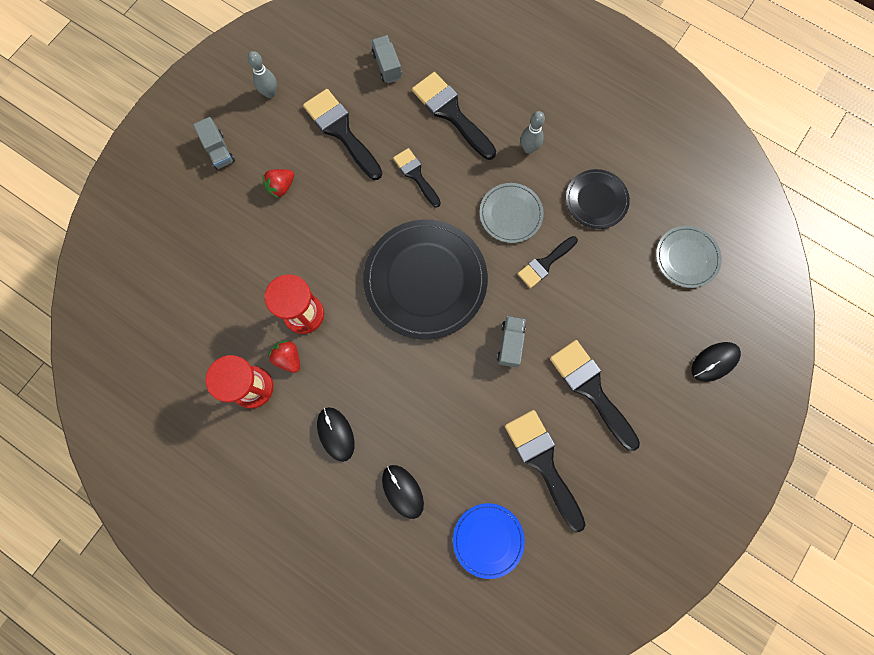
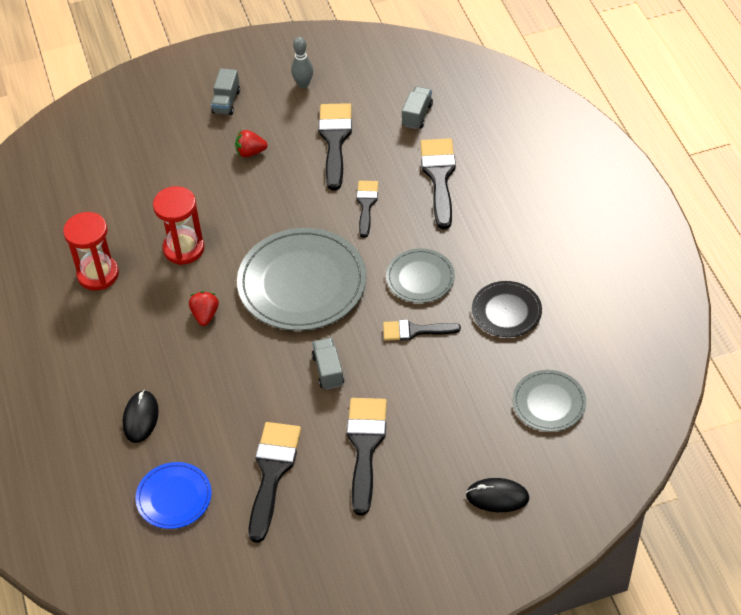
camera: 40 degrees right, 25 degrees down
(288, 358) = (143, 271): red strawberry -> red strawberry (205, 315)
(335, 434) = (128, 345): black mouse -> none
(425, 280) = (302, 283): black plate -> grey plate
(510, 344) = (328, 370): grey truck -> grey truck turned 60 degrees counterclockwise
(529, 148) = (482, 239): grey bowling pin -> none

